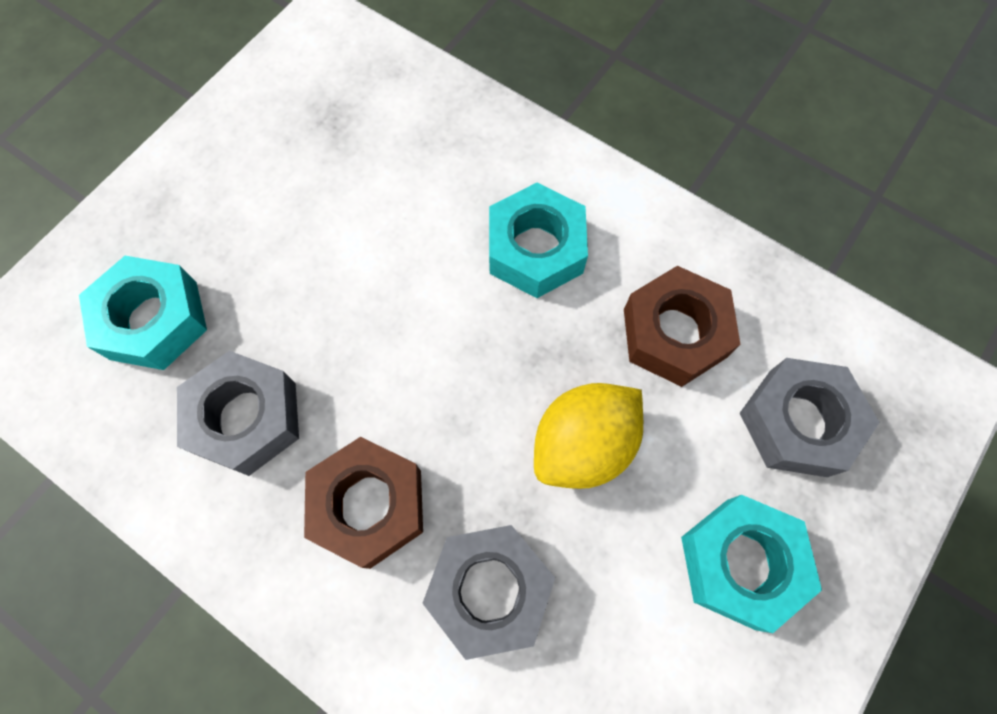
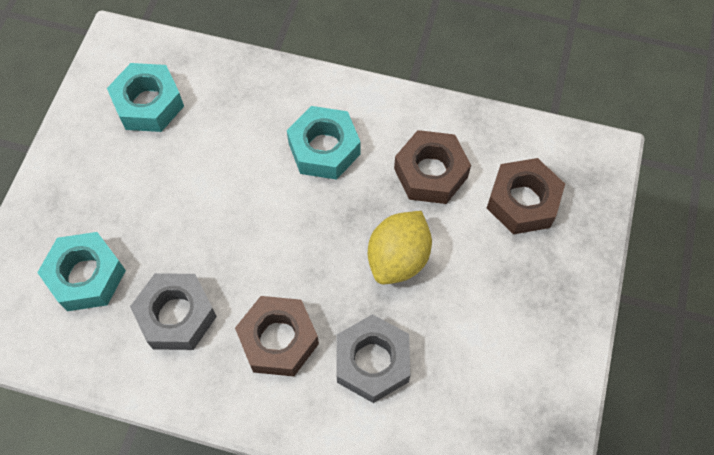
camera: 20 degrees left, 5 degrees down
(740, 563) = (515, 294): turquoise nut -> turquoise nut (148, 104)
(797, 422) = (522, 201): grey nut -> brown nut

